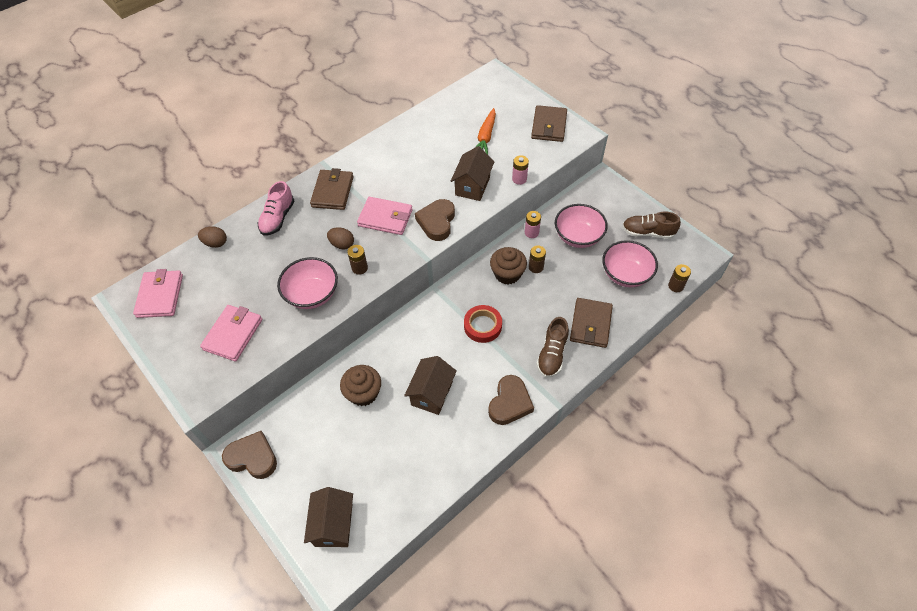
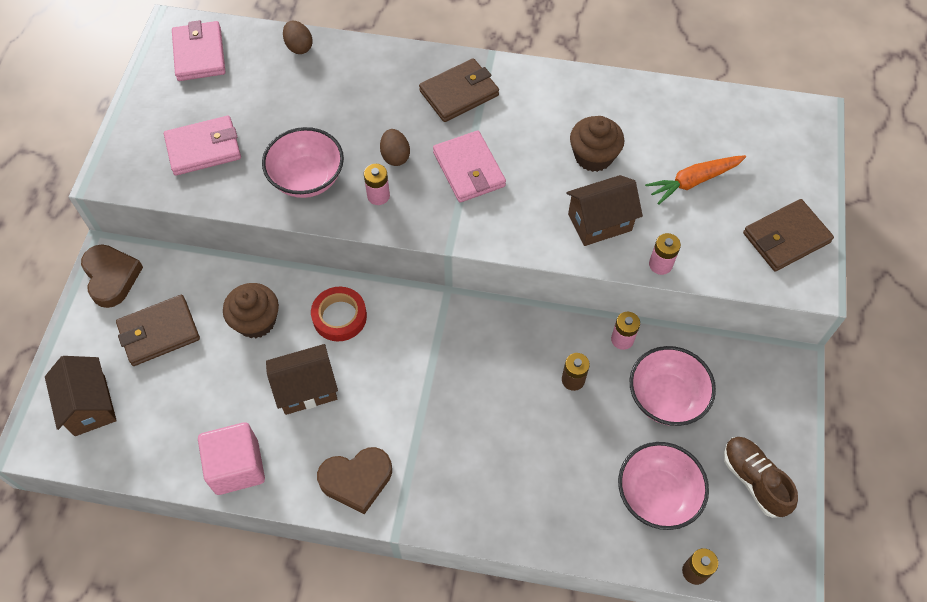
camera: 50 degrees right, 5 degrees up
(160, 296) = (199, 54): pink wallet -> pink wallet turned 60 degrees counterclockwise
(278, 218) = (378, 73): pink shoe -> none
(333, 524) = (90, 405): brown house -> brown house turned 75 degrees counterclockwise
(359, 268) = (378, 196): brown battery -> pink battery
(437, 222) = (510, 224): brown heart -> none
(450, 461) = (237, 467): none -> pink cube
(482, 326) = (437, 379): red tape -> red tape (339, 317)
(507, 274) = (534, 355): brown cupcake -> brown cupcake (593, 156)
(552, 354) = (459, 483): brown shoe -> none
(590, 324) = (541, 500): brown wallet -> brown wallet (159, 332)

